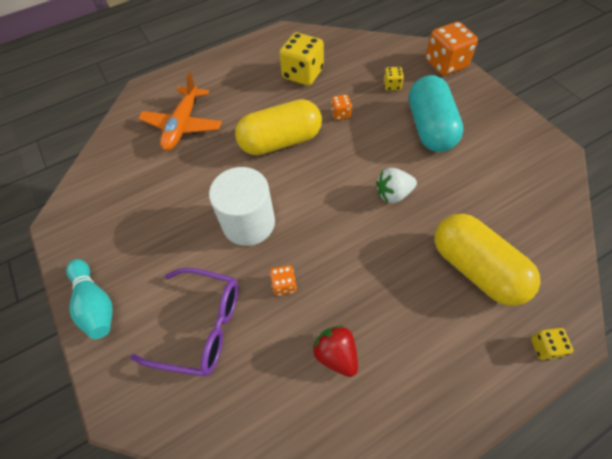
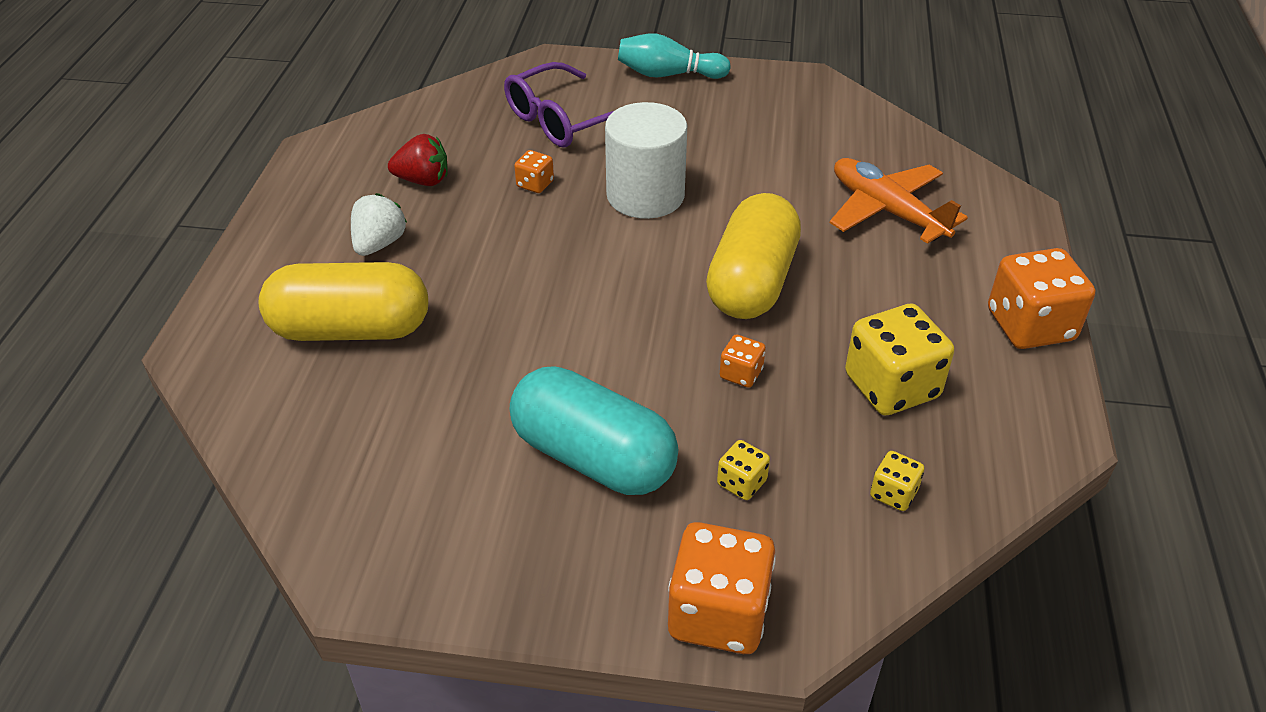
camera: 125 degrees right, 15 degrees down
(230, 56) = (1030, 326): none -> orange dice
(393, 194) = (532, 332): white strawberry -> white strawberry (379, 244)
(545, 347) = (219, 315): yellow dice -> yellow dice (893, 493)

